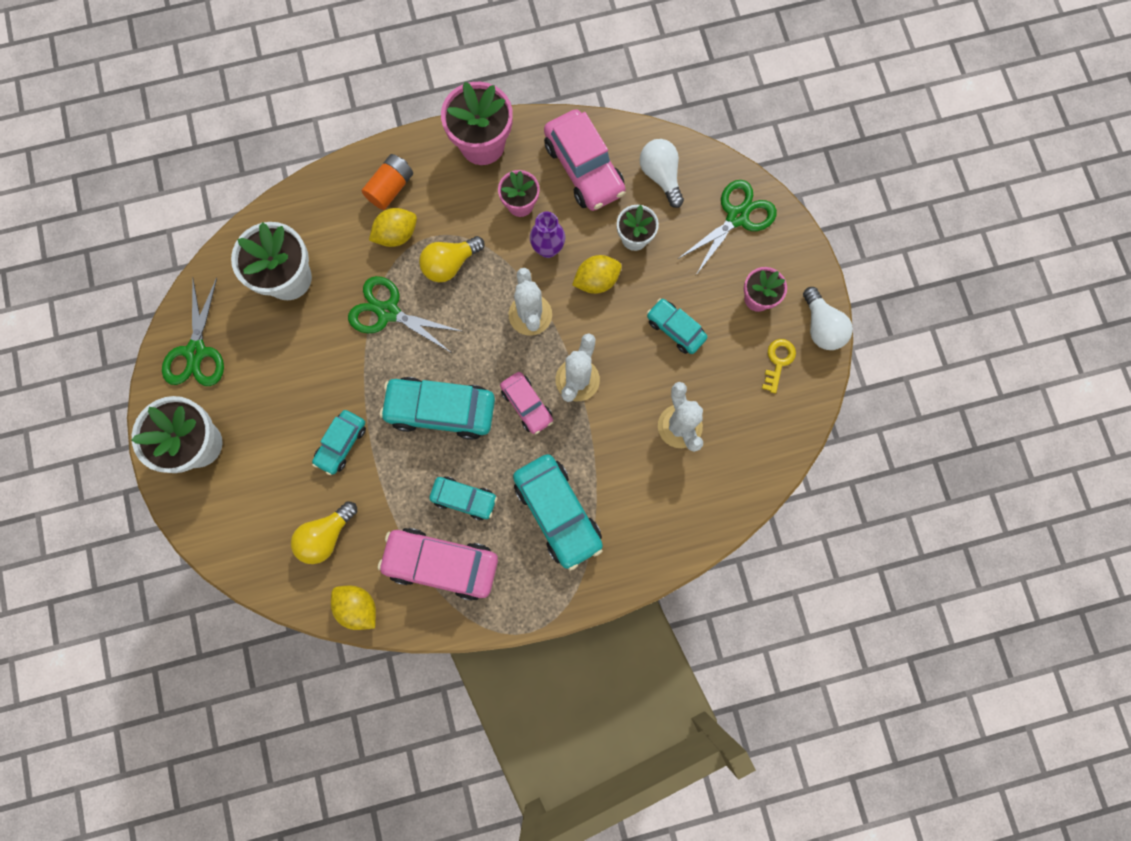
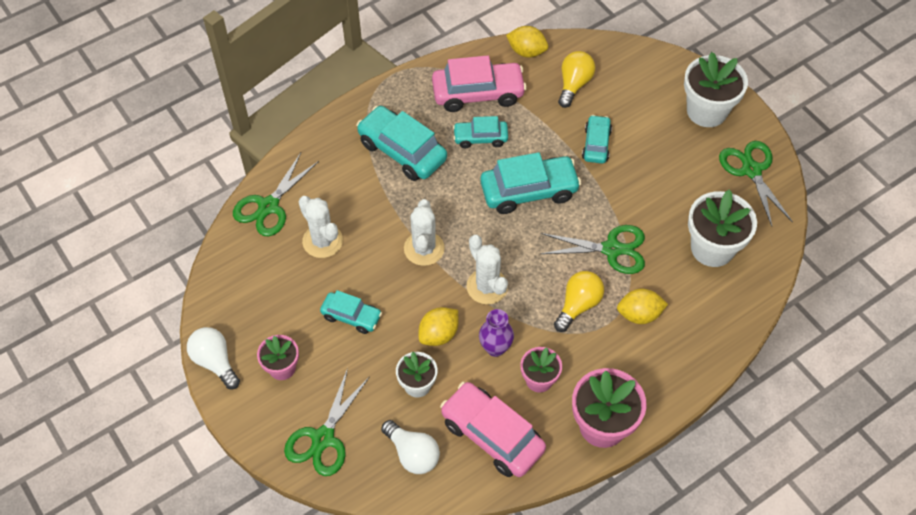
camera: 160 degrees right, 20 degrees down
(390, 188) = (667, 354): orange battery -> none
(396, 235) = (639, 314): yellow lemon -> yellow lemon turned 45 degrees clockwise
(527, 405) = (459, 217): pink car -> none
(726, 491) = (269, 206): none -> green scissors
(778, 361) = (249, 319): yellow key -> none

